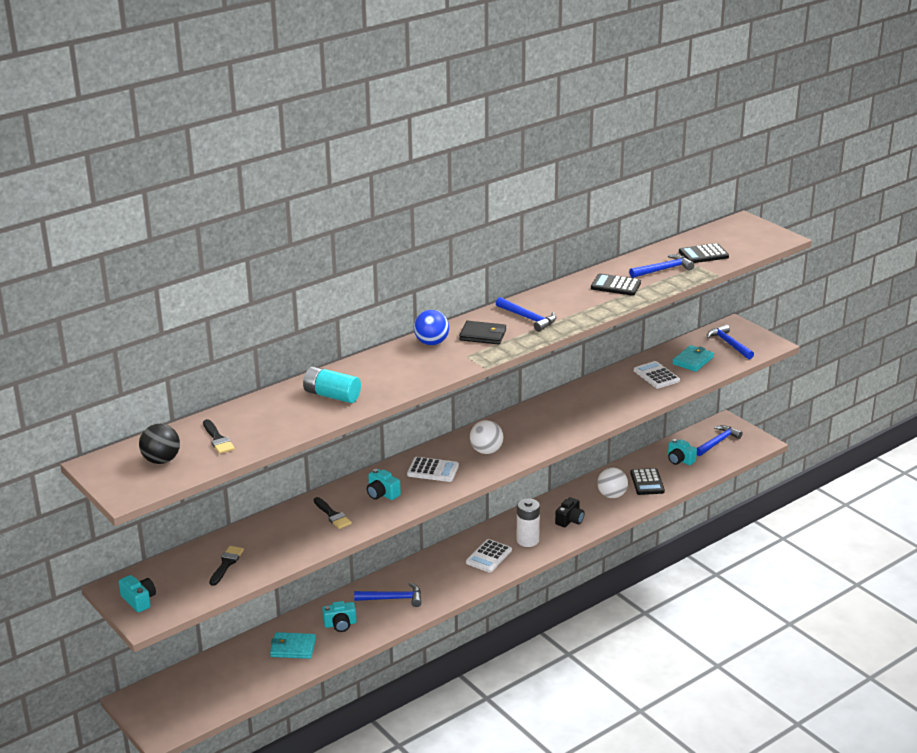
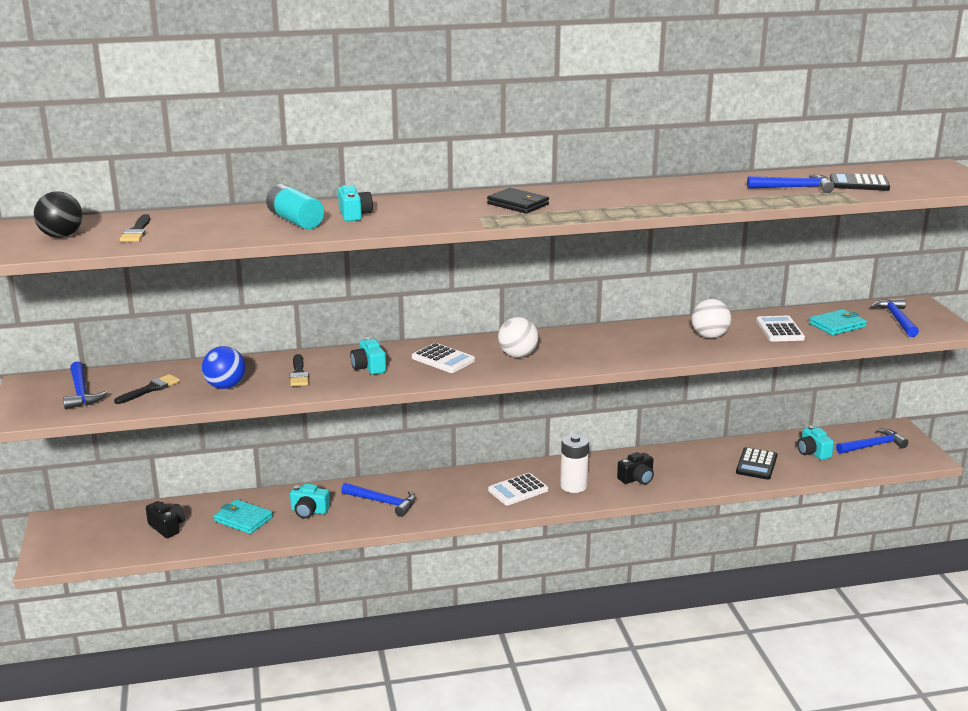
camera: 25 degrees right, 5 degrees down
(139, 600) = (36, 399): turquoise camera -> turquoise camera (354, 214)
(236, 674) = (167, 527): none -> black camera
(431, 343) = (455, 201): blue ball -> blue ball (225, 386)
(528, 318) = (586, 200): blue hammer -> blue hammer (81, 393)
(612, 495) = (705, 467): white ball -> white ball (709, 336)
(615, 286) = (720, 191): black calculator -> none

